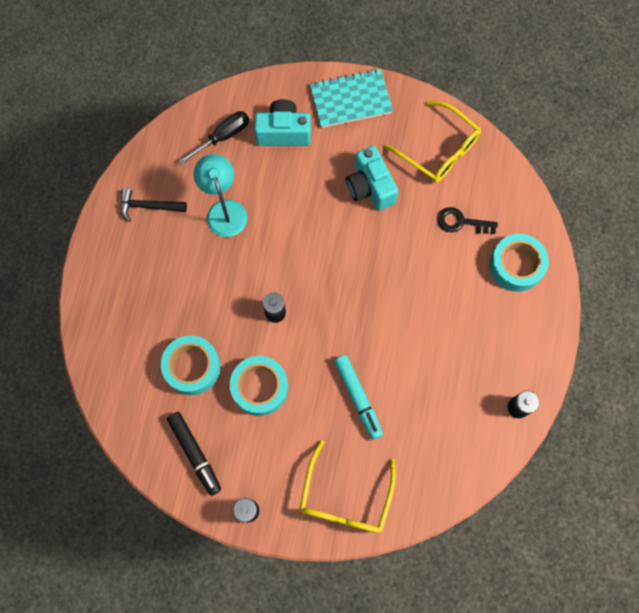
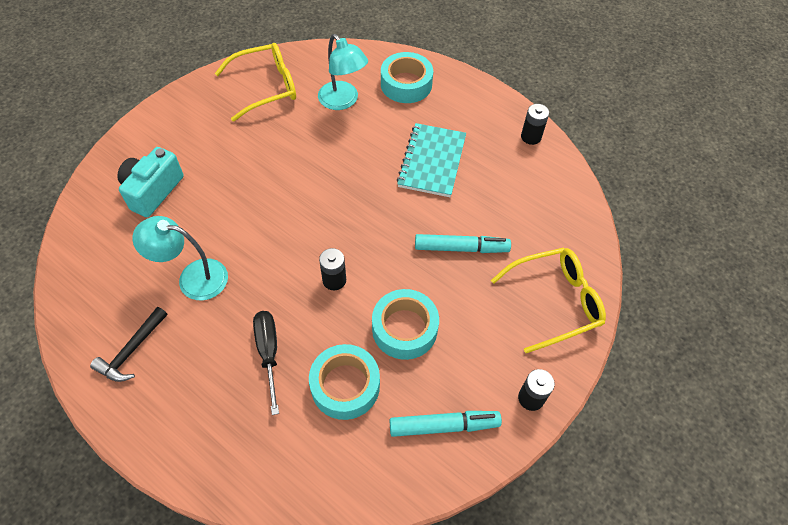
camera: 65 degrees left, 15 degrees down
(195, 453) = (444, 426): black marker -> turquoise marker
(223, 137) = (112, 244): black screwdriver -> black screwdriver (268, 353)
(345, 497) = (555, 301): yellow glasses -> yellow glasses turned 60 degrees counterclockwise
(350, 100) = (165, 126): turquoise notebook -> turquoise notebook (432, 161)
(370, 187) = (262, 149): turquoise camera -> none
(461, 222) = (343, 101): black key -> turquoise lamp

